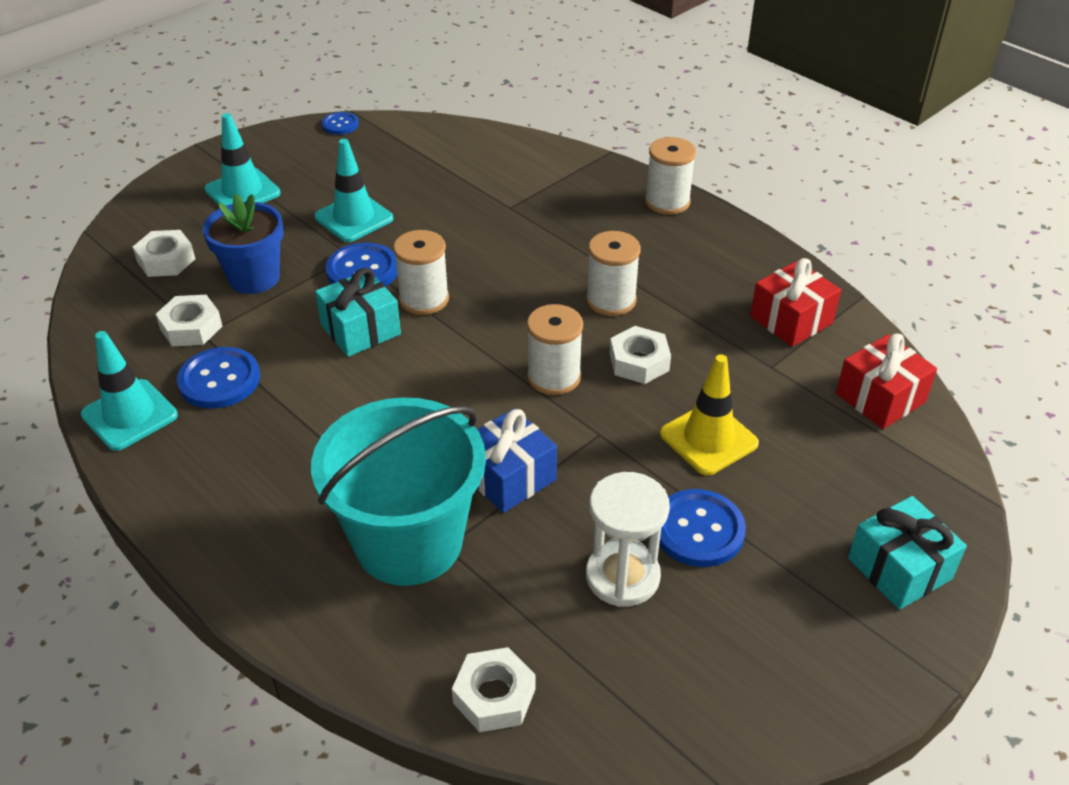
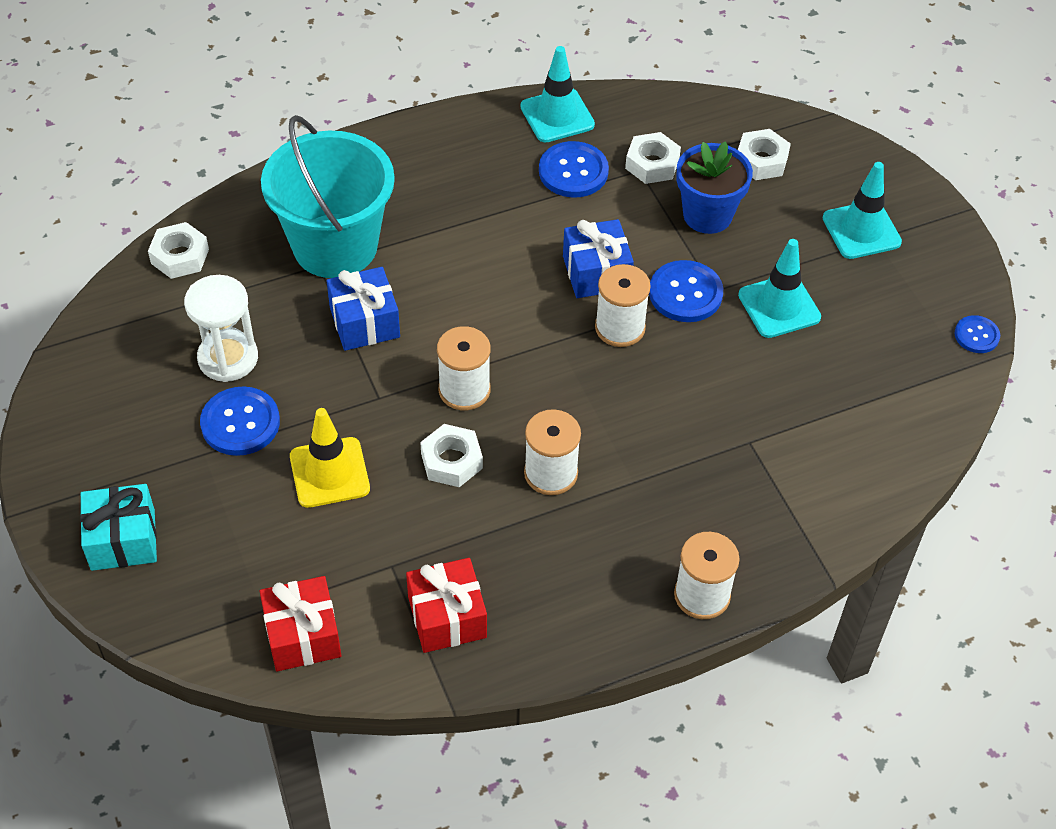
camera: 110 degrees right, 10 degrees up
(360, 329) = (596, 272): turquoise gift -> blue gift

